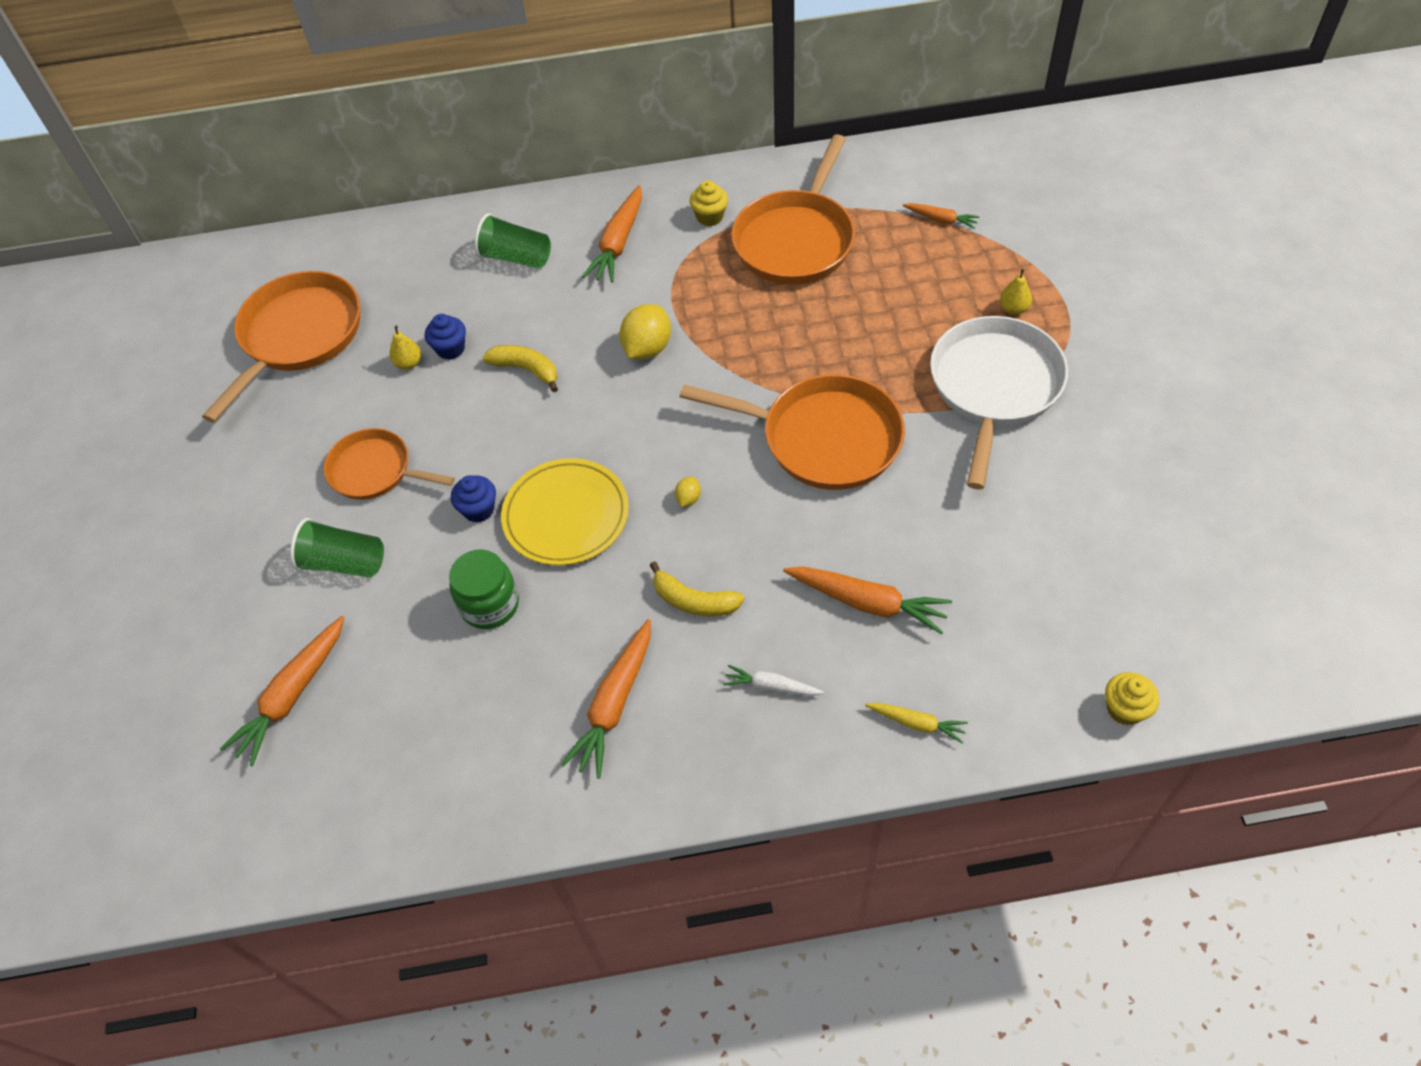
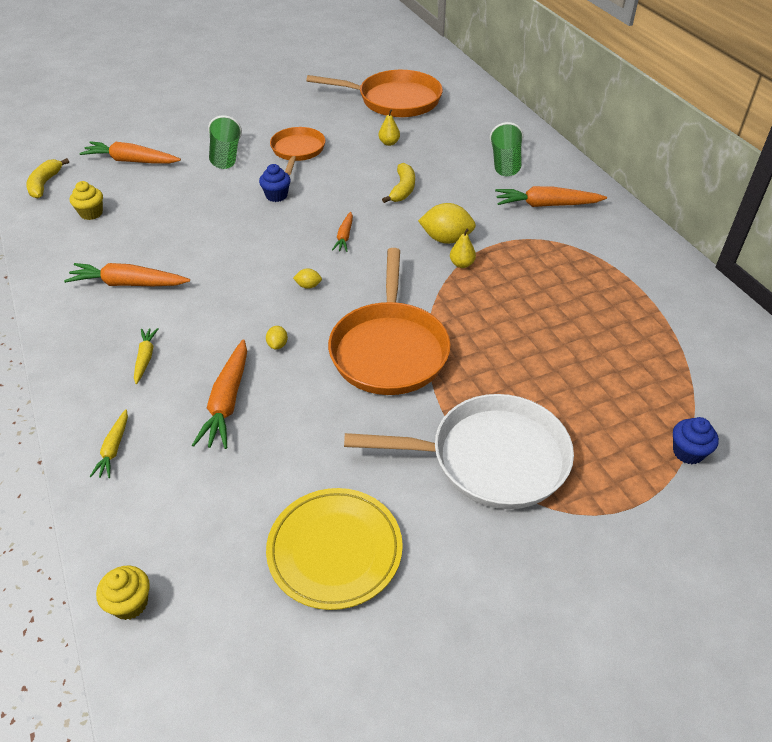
camera: 70 degrees right, 10 degrees down
(450, 349) = (408, 155): blue cupcake -> blue cupcake (688, 452)
(490, 605) = (202, 216): green jar -> none
(566, 515) = (280, 232): yellow plate -> yellow plate (335, 550)
(694, 601) = (216, 305): yellow banana -> yellow banana (45, 184)
(710, 217) = (604, 245): yellow cupcake -> yellow cupcake (91, 213)
(771, 686) = (145, 358): white carrot -> yellow carrot
(786, 543) = (277, 345): none -> yellow lemon
(796, 240) = (607, 298): orange pan -> none
(941, 219) = (695, 391): orange carrot -> orange carrot (344, 236)
(1013, 309) = (603, 462): yellow pear -> yellow pear (461, 264)

